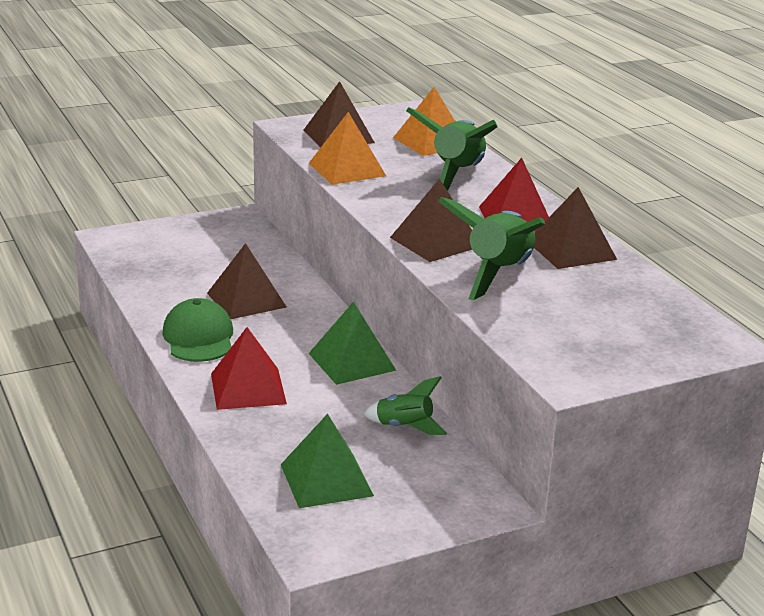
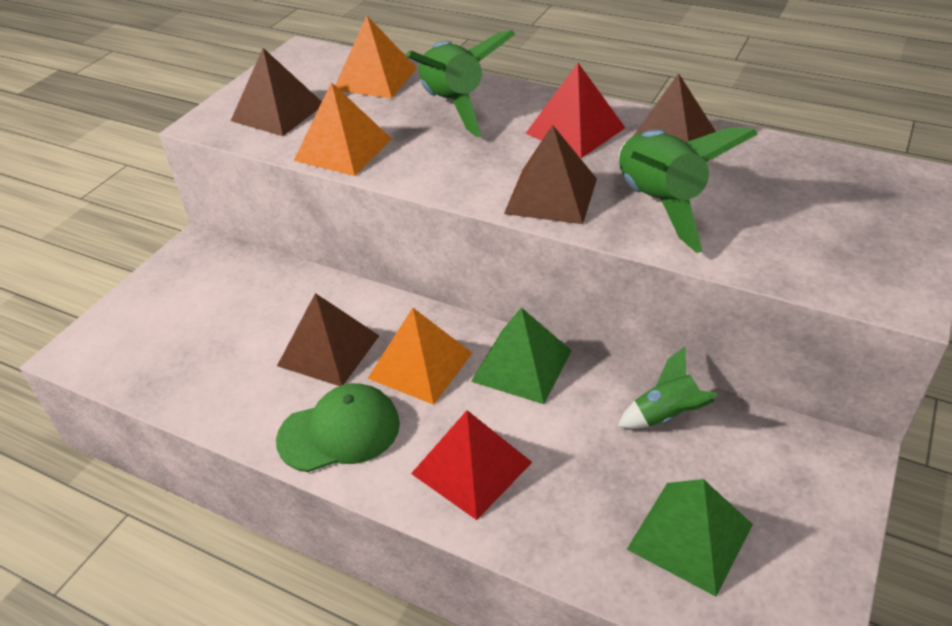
camera: 35 degrees left, 15 degrees up
(199, 337) = (339, 432): green cap -> green cap turned 120 degrees clockwise
(289, 332) = (420, 365): none -> orange pyramid

